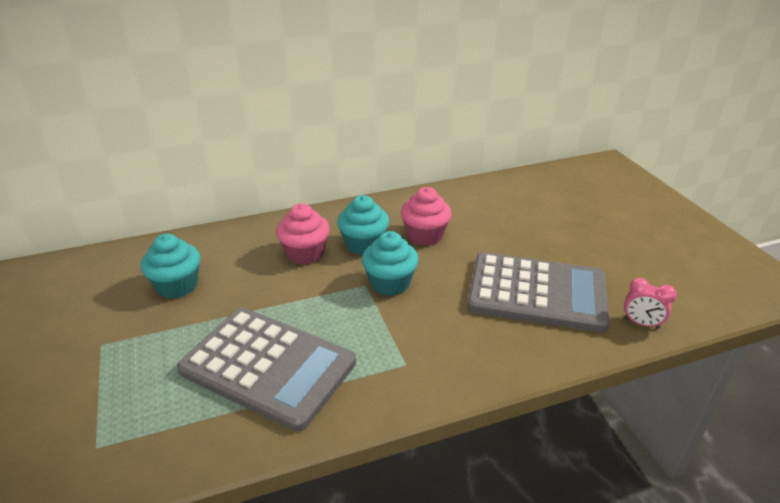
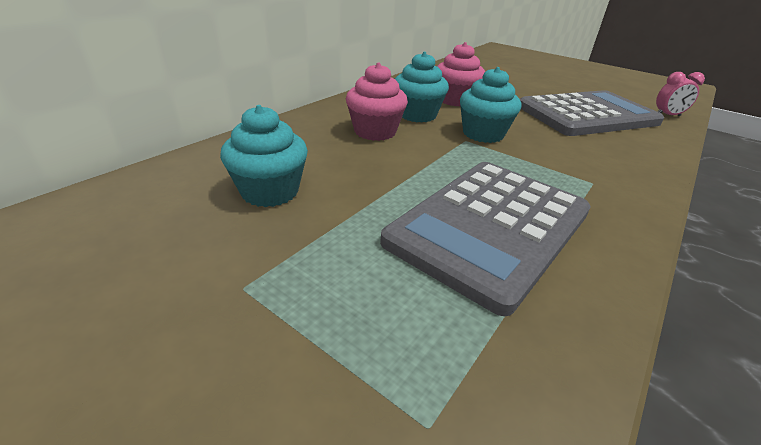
camera: 35 degrees left, 0 degrees up
(268, 366) = (490, 227): grey calculator -> grey calculator turned 135 degrees clockwise

